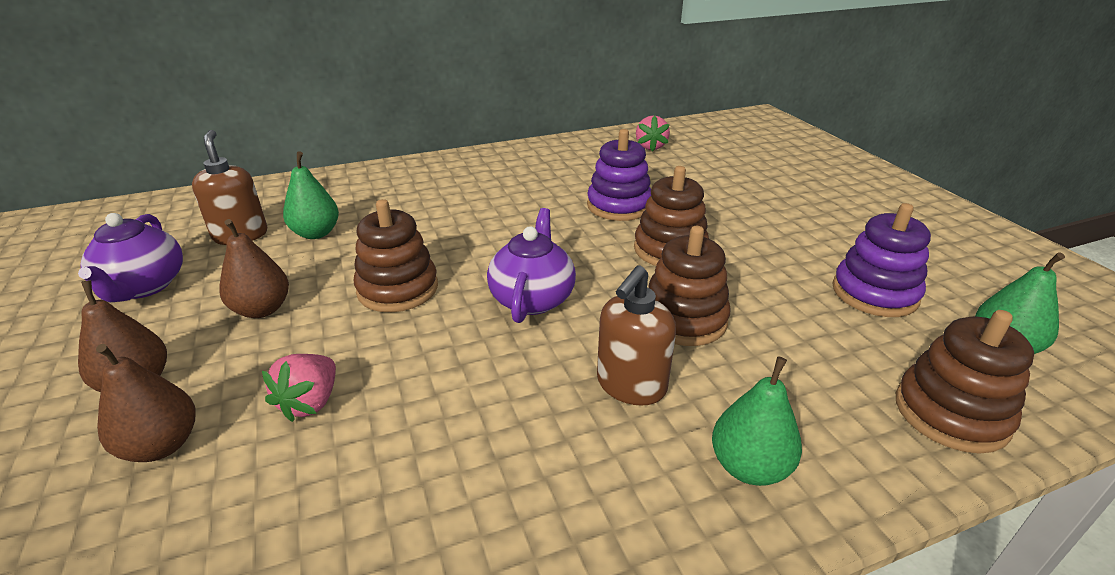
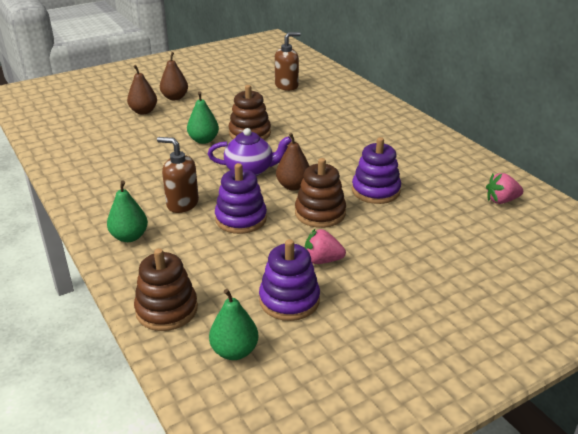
camera: 80 degrees right, 0 degrees up
(144, 287) = (237, 79): purple teapot -> none
(262, 309) = (225, 107): brown pear -> brown pear (293, 186)
(310, 402) = (166, 131): pink strawberry -> pink strawberry (322, 260)
(316, 233) = (296, 102): green pear -> green pear (203, 140)
(683, 319) = (241, 219): brown stacking toy -> purple stacking toy

